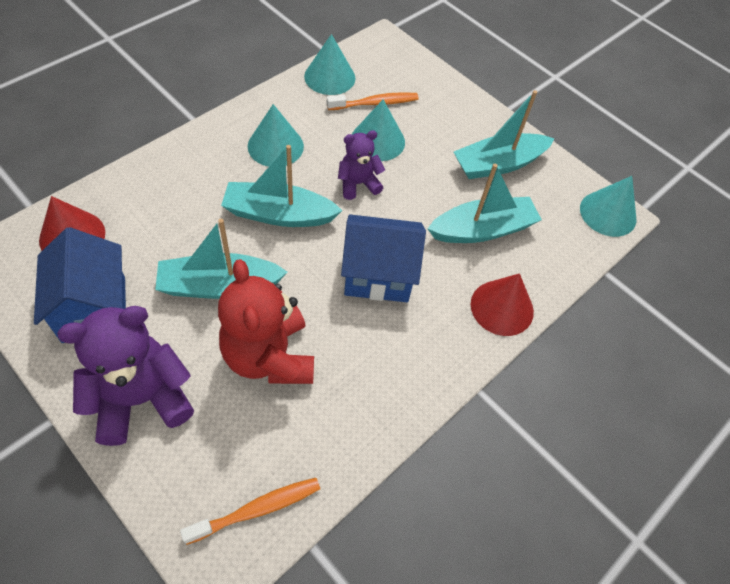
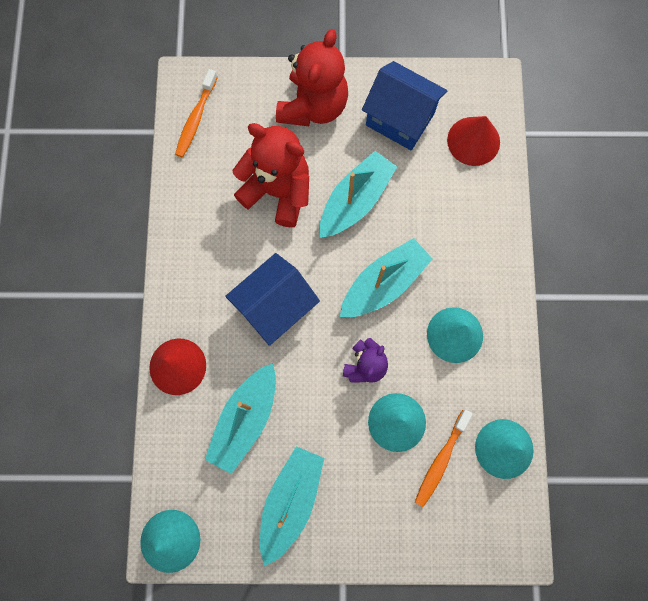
camera: 140 degrees right, 20 degrees up
(141, 398) = (313, 106): purple teddy bear -> red teddy bear

